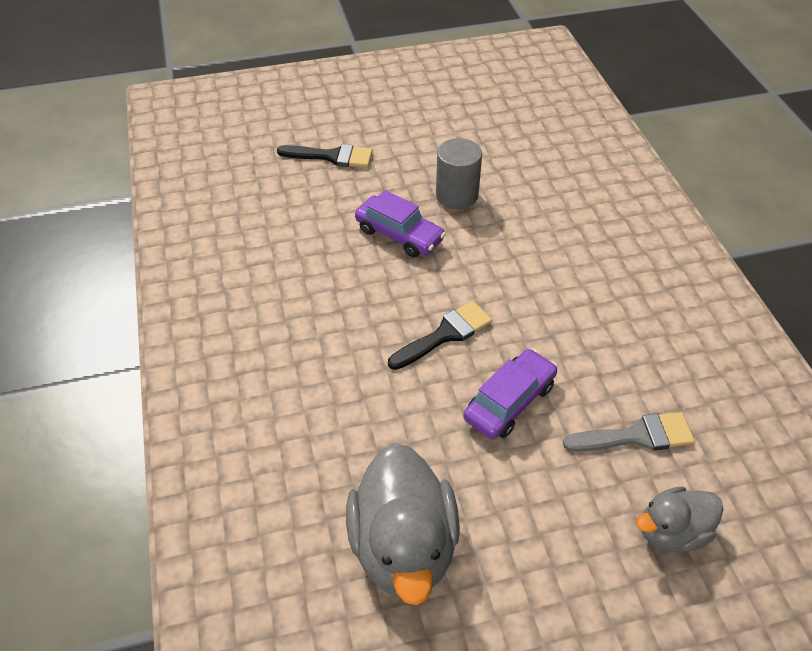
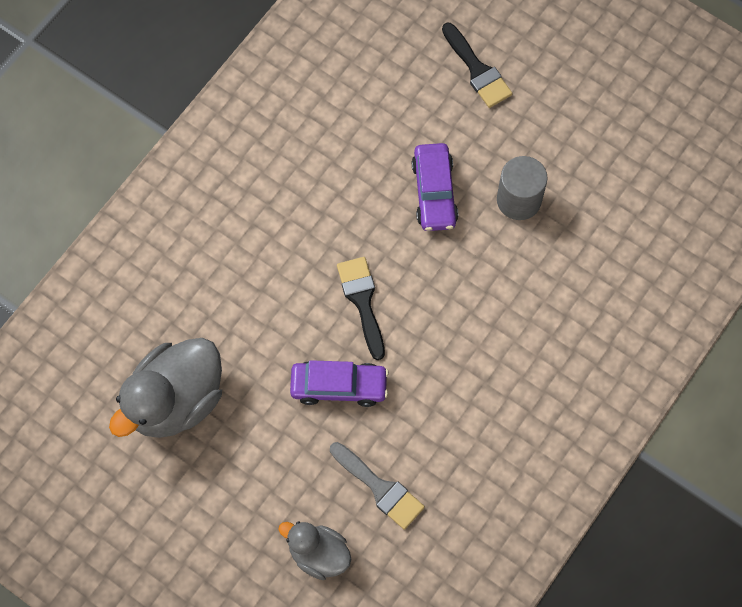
camera: 50 degrees right, 20 degrees up
(445, 334) = (362, 301): black brush -> black brush turned 120 degrees counterclockwise

